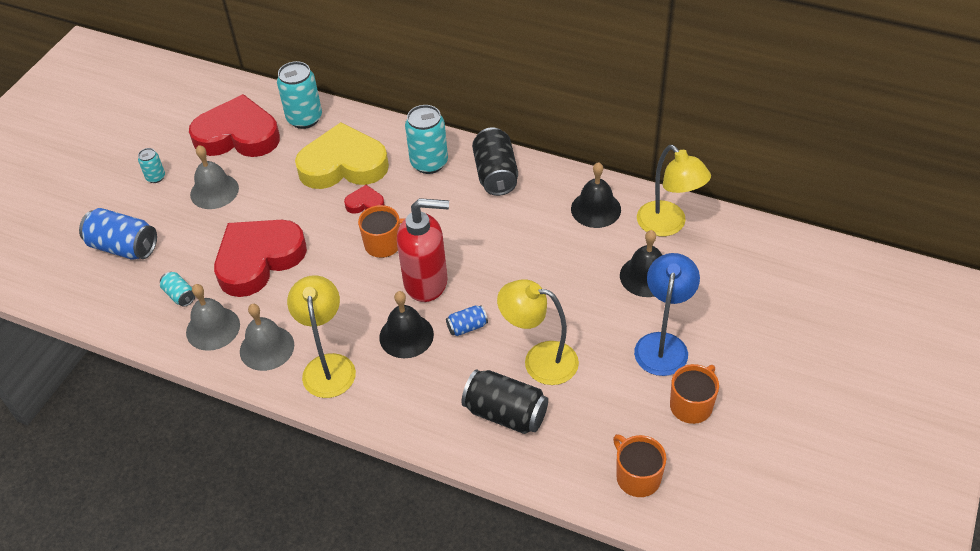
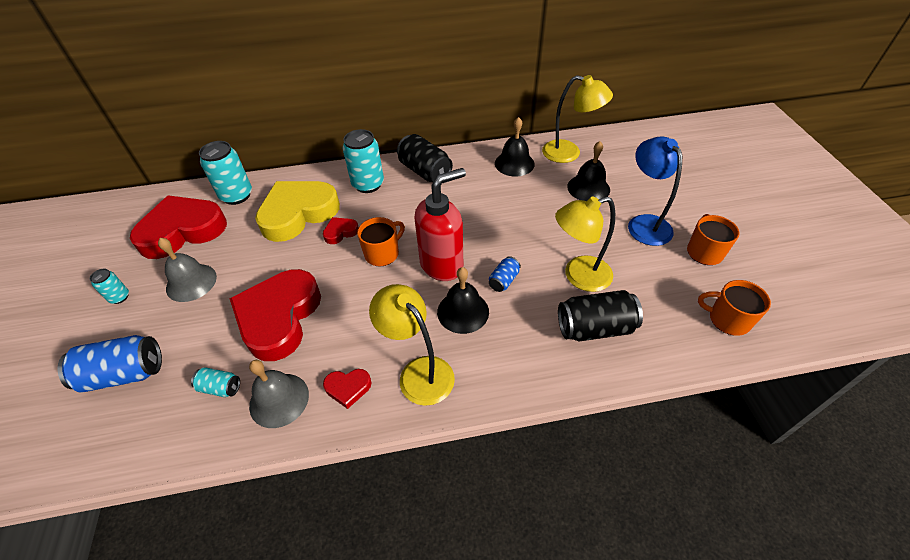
camera: 35 degrees left, 0 degrees up
(267, 348) = (348, 388): grey bell -> red heart

